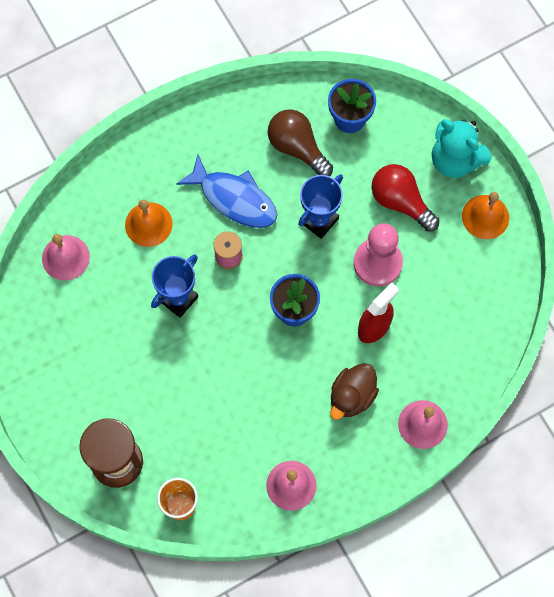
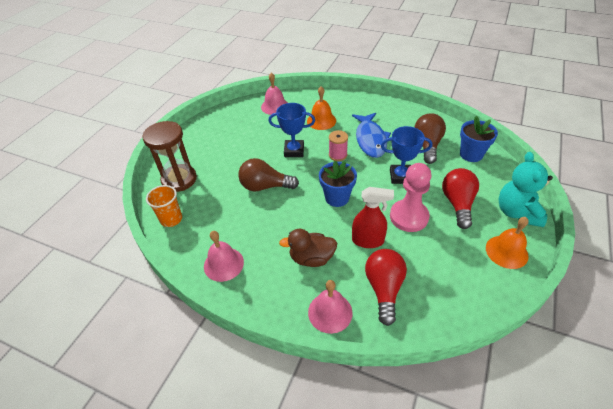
camera: 55 degrees right, 25 degrees down
(212, 372) = (265, 186): none -> brown light bulb
(436, 358) = (384, 289): none -> red light bulb

